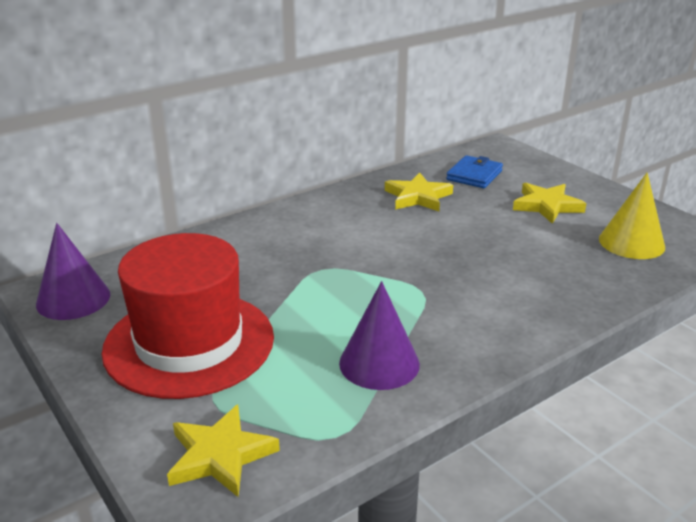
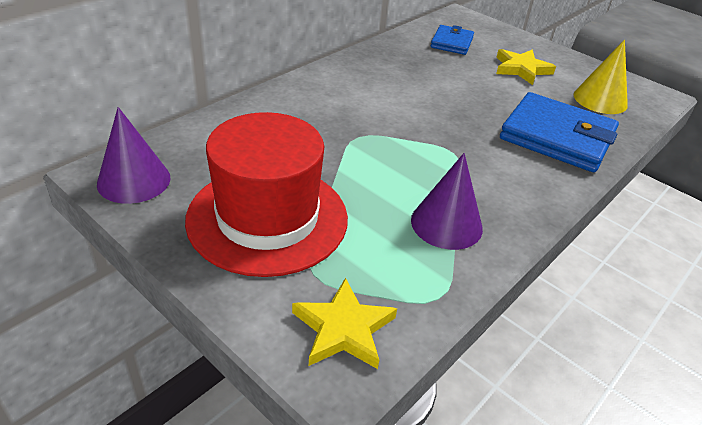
camera: 15 degrees left, 10 degrees up
(418, 197) = (413, 64): yellow star -> none
(555, 281) = (557, 137): none -> blue wallet

